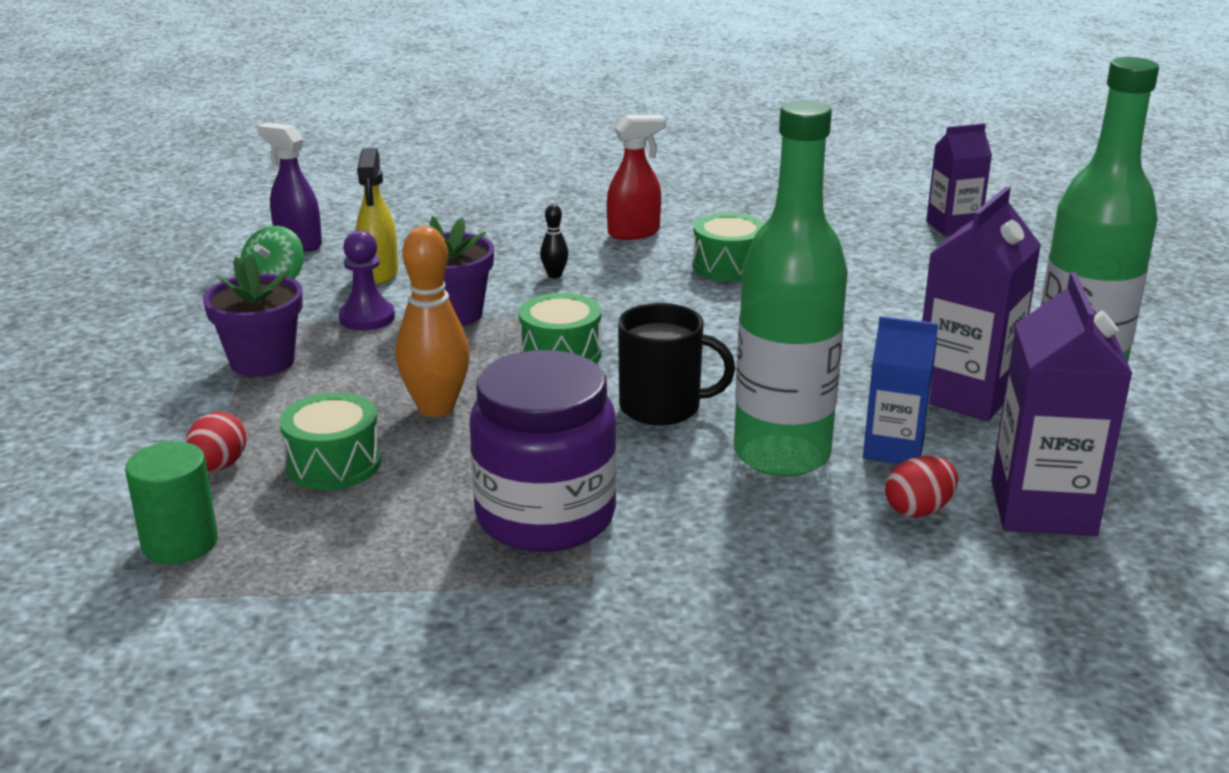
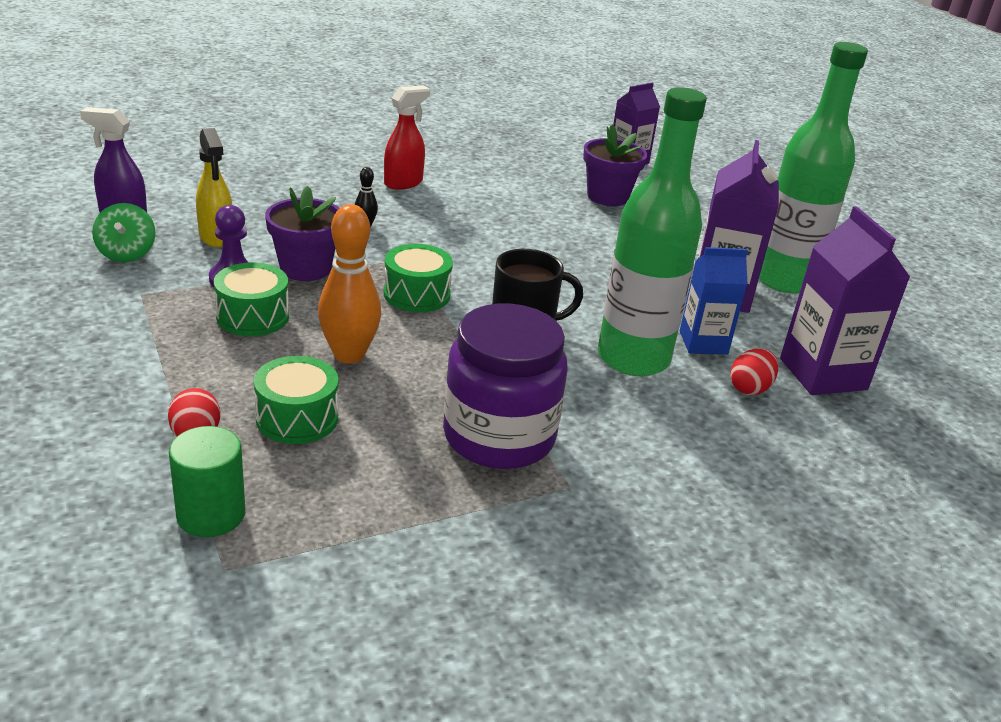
camera: 25 degrees left, 5 degrees up
(262, 362) = (167, 331): purple flower pot -> purple flower pot (607, 197)
(728, 266) = (493, 206): green drum -> green drum (253, 316)

